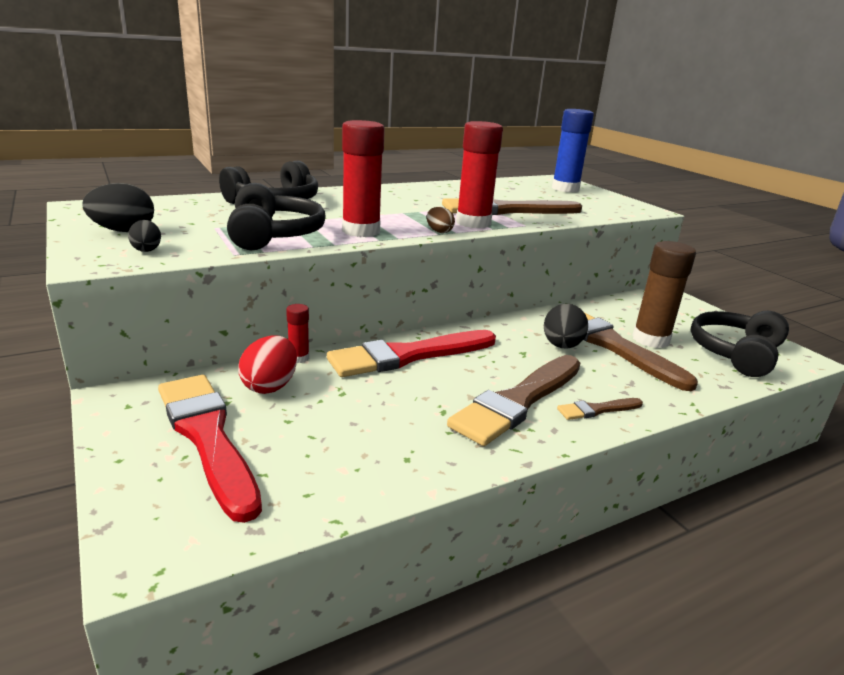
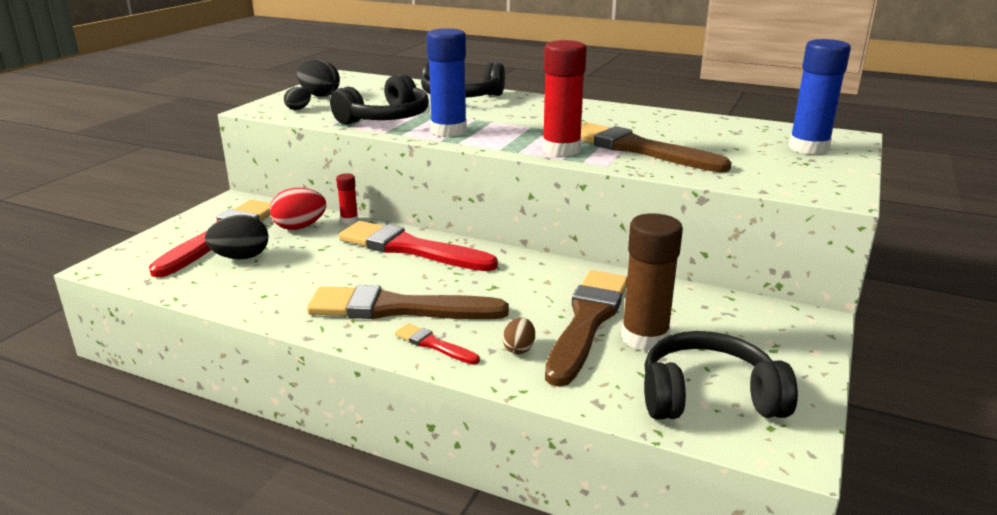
camera: 55 degrees right, 0 degrees up
(361, 231) = (449, 131): red glue stick -> blue glue stick
(439, 231) = (505, 147): brown egg -> brown egg (519, 349)
(561, 346) = (539, 298): black egg -> black egg (241, 257)
(597, 410) = (433, 344): brown brush -> red brush

